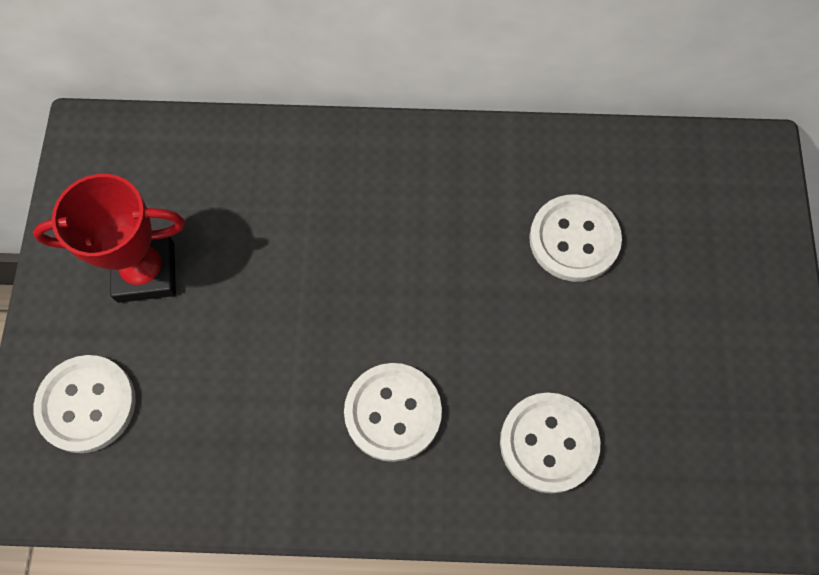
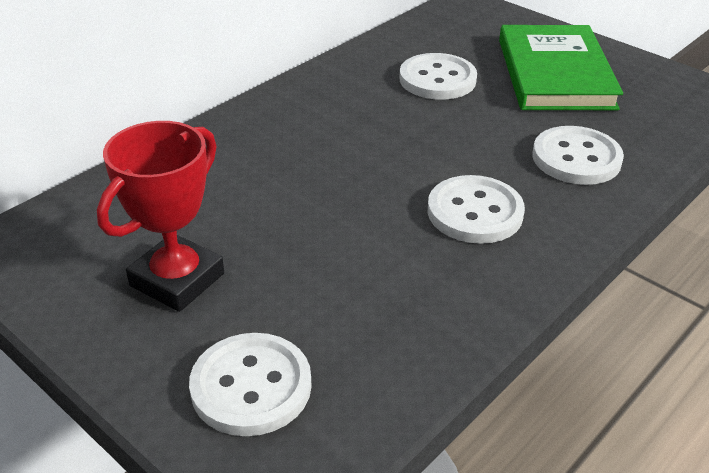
camera: 50 degrees left, 30 degrees down
(689, 332) = (555, 73): none -> green book

